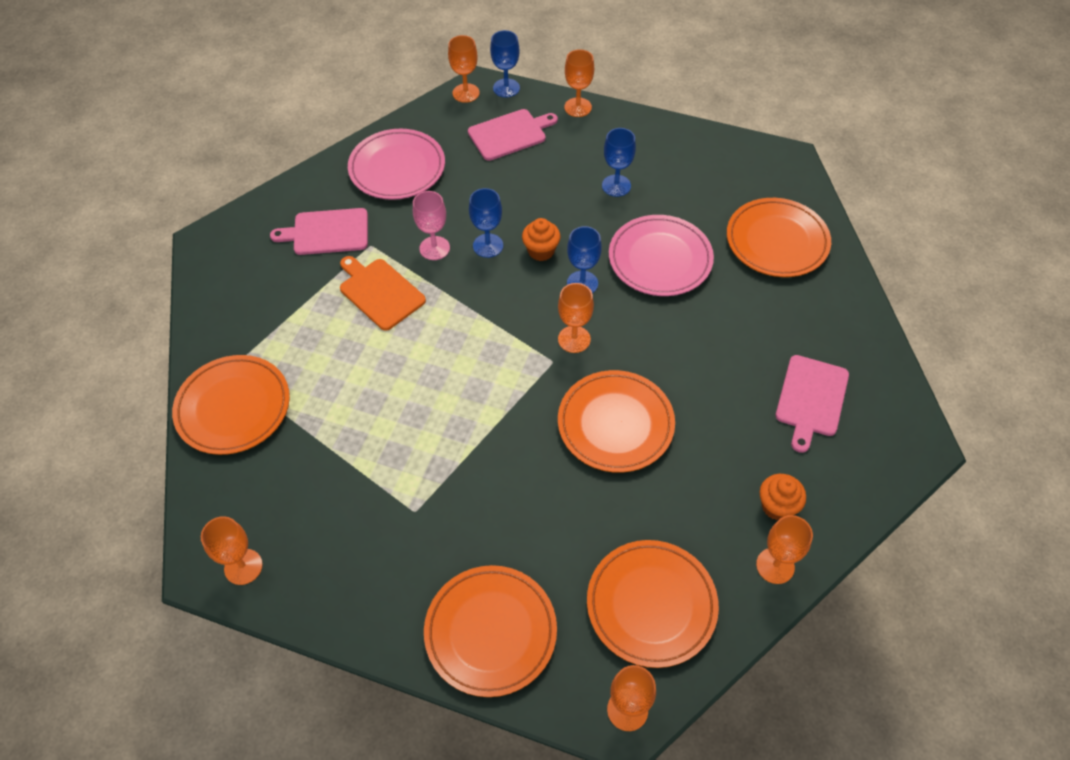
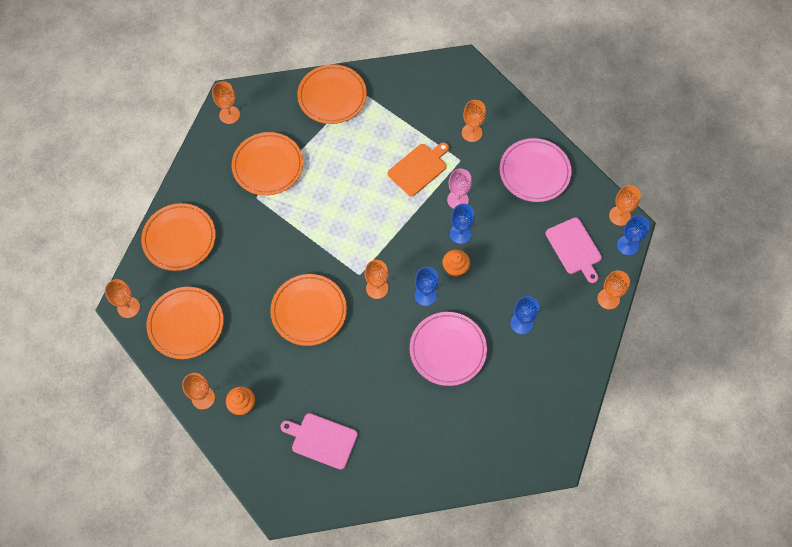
camera: 90 degrees right, 10 degrees up
(327, 232) = (471, 133): pink cutting board -> orange goblet
(777, 241) = (466, 438): orange plate -> orange plate (268, 166)

